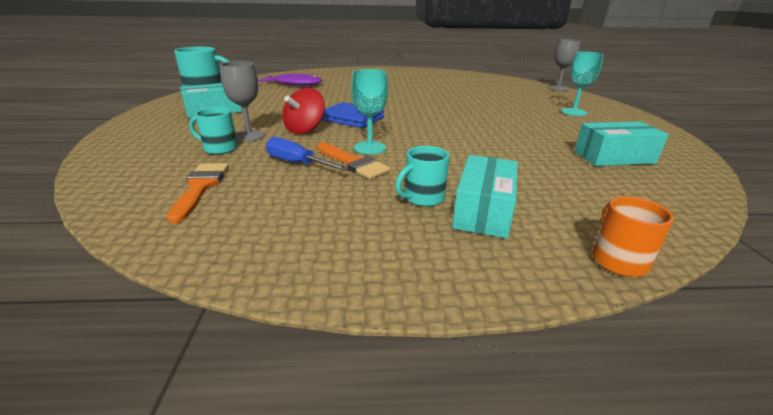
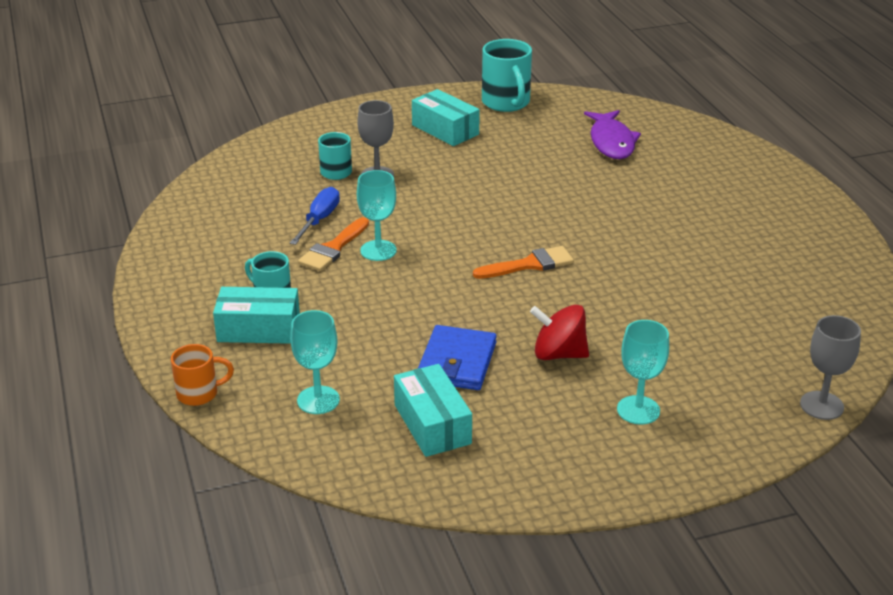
camera: 75 degrees right, 5 degrees up
(200, 187) = (255, 191): orange brush -> orange brush (529, 264)
(305, 130) = (414, 200): red spinning top -> red spinning top (558, 354)
(352, 118) = (473, 221): blue wallet -> blue wallet (456, 362)
(601, 193) = (318, 400): none -> turquoise goblet

